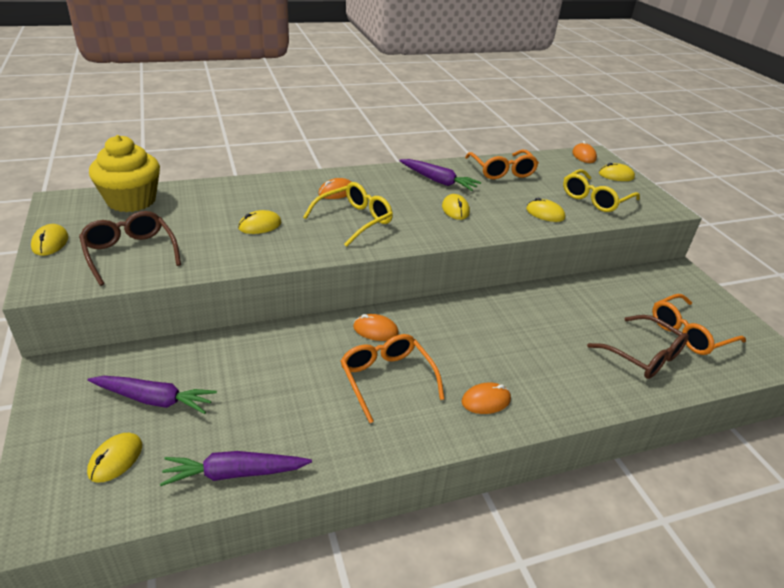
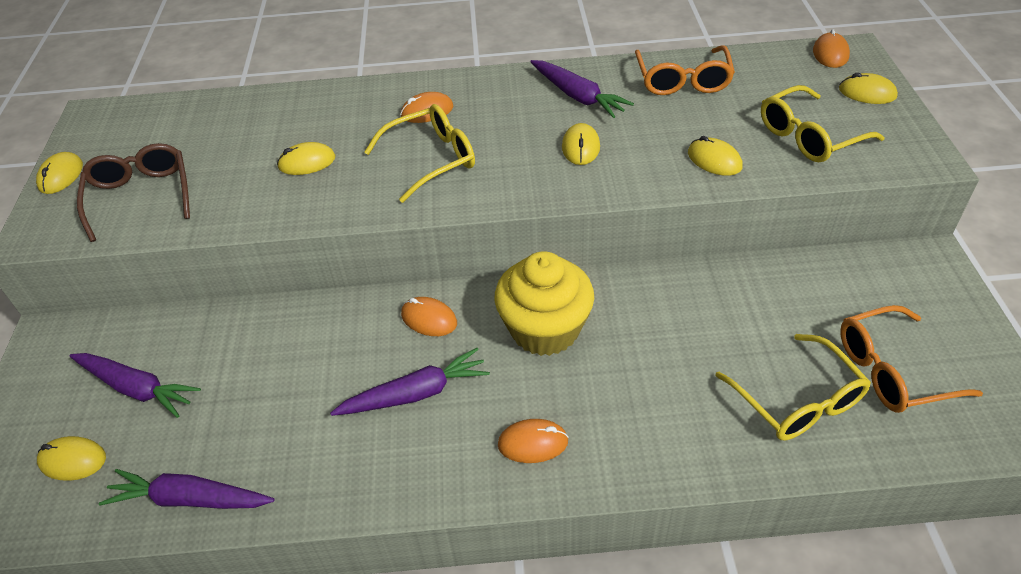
camera: 20 degrees right, 10 degrees up
(115, 459) = (73, 460): yellow mouse -> yellow mouse turned 60 degrees clockwise
(131, 200) = (170, 117): yellow cupcake -> yellow cupcake (545, 329)
(386, 379) = (415, 394): orange glasses -> purple carrot
(643, 356) = (798, 401): brown glasses -> yellow glasses

